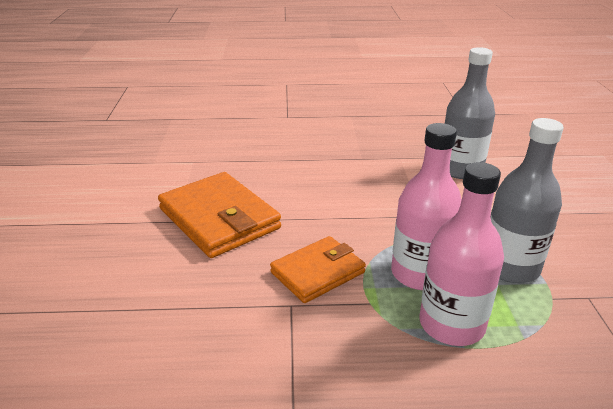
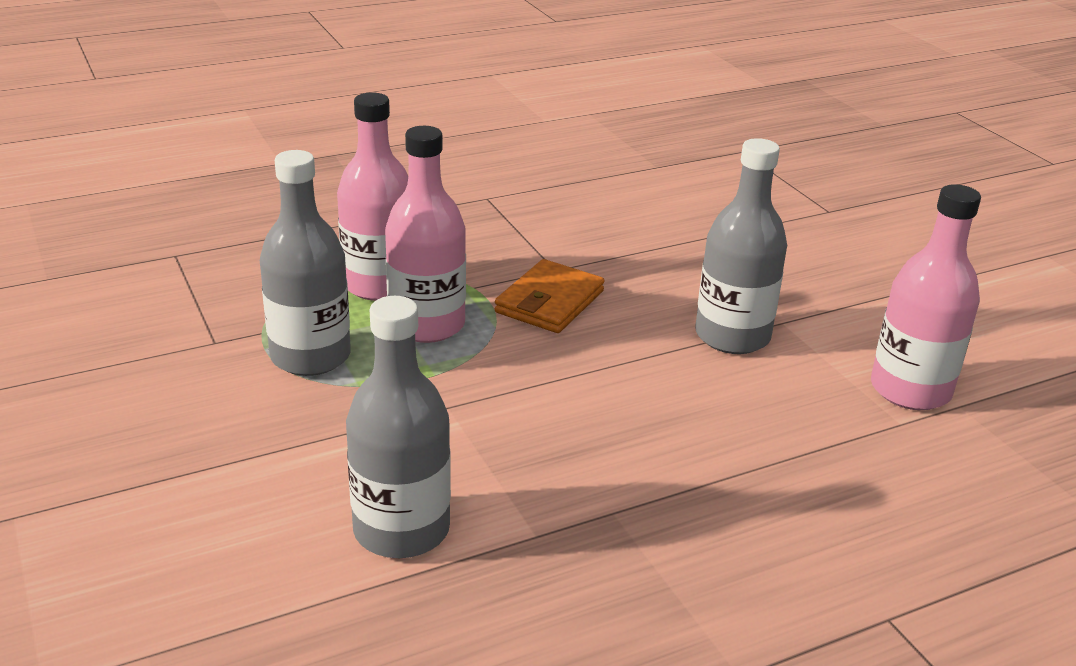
camera: 155 degrees right, 0 degrees up
(165, 172) = (910, 390): none -> pink bottle
(219, 219) = (732, 336): orange wallet -> grey bottle

